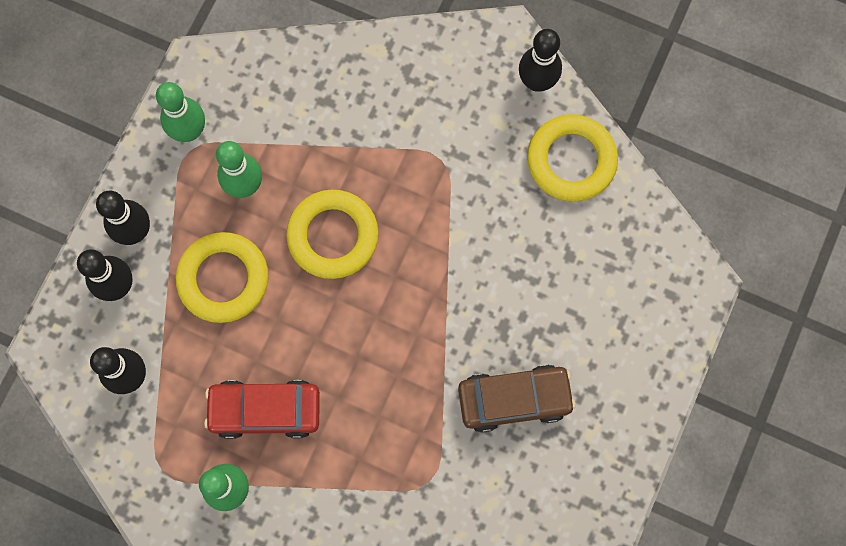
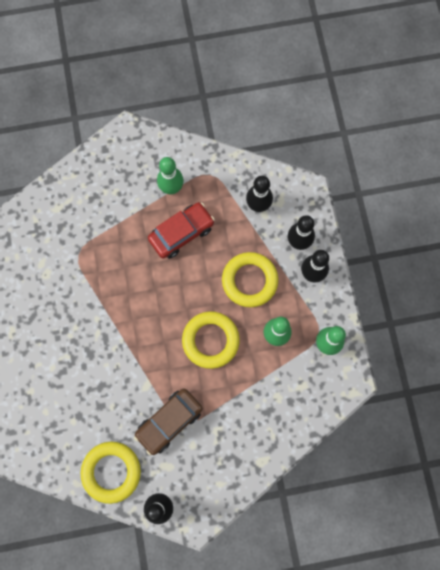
camera: 145 degrees right, 0 degrees up
(514, 399) = (61, 321): brown car -> brown car (169, 422)

